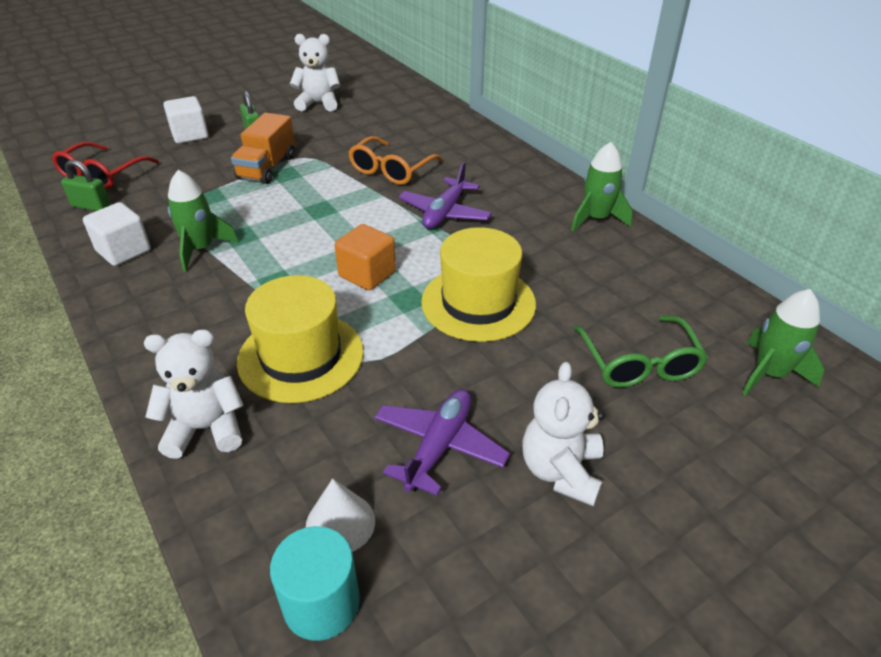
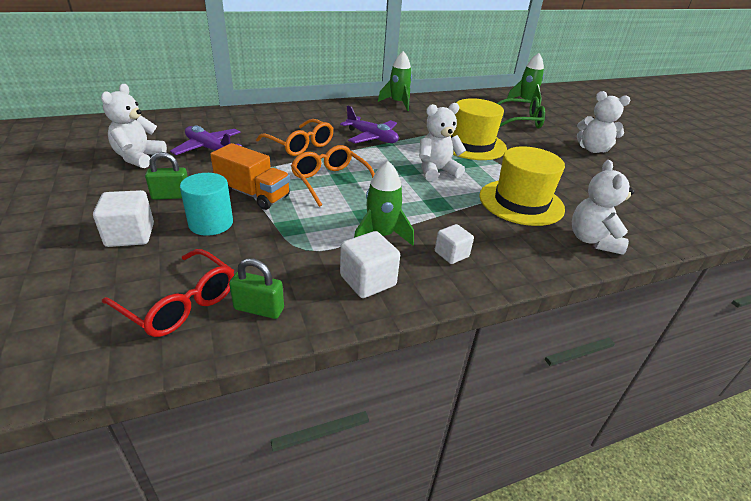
camera: 80 degrees left, 5 degrees down
(91, 206) = (259, 309): green padlock -> green padlock turned 75 degrees clockwise
(168, 298) = (451, 254): none -> white cube
(309, 203) = (330, 181): none -> orange glasses
(321, 603) = (691, 213): turquoise cylinder -> turquoise cylinder (211, 223)
(340, 523) = (644, 203): white cone -> none
(367, 274) = (436, 171): orange cube -> white teddy bear
(439, 447) = (586, 172): purple plane -> purple plane (209, 149)

